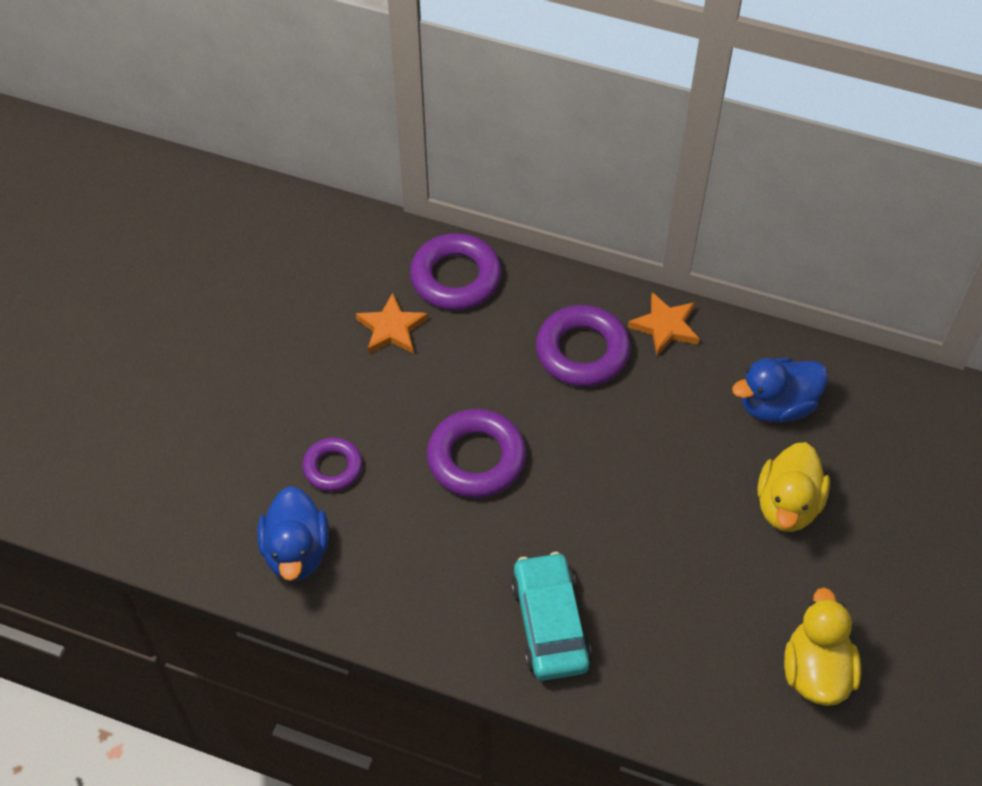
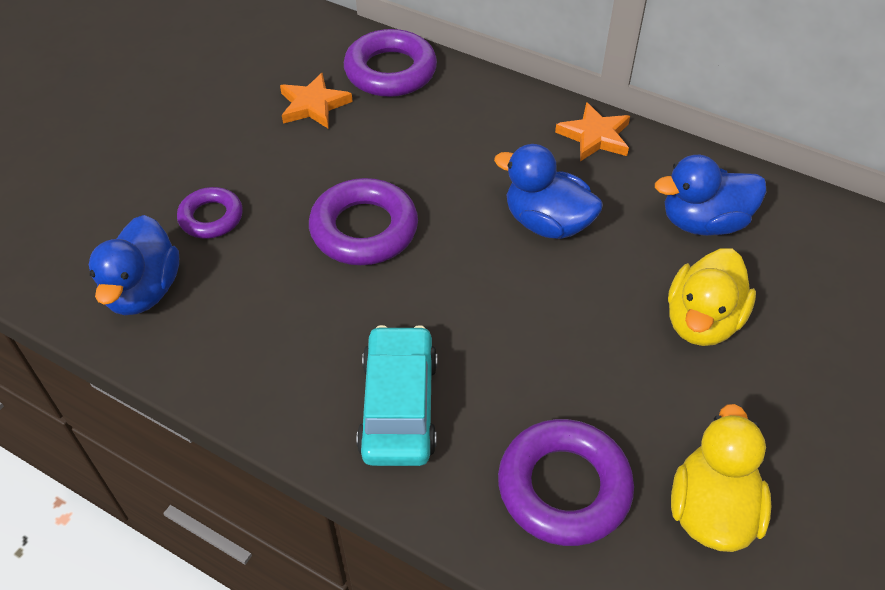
camera: 10 degrees right, 5 degrees down
(582, 351) = (502, 147): purple ring -> purple ring (564, 487)
(638, 427) = (547, 223): none -> blue duck

